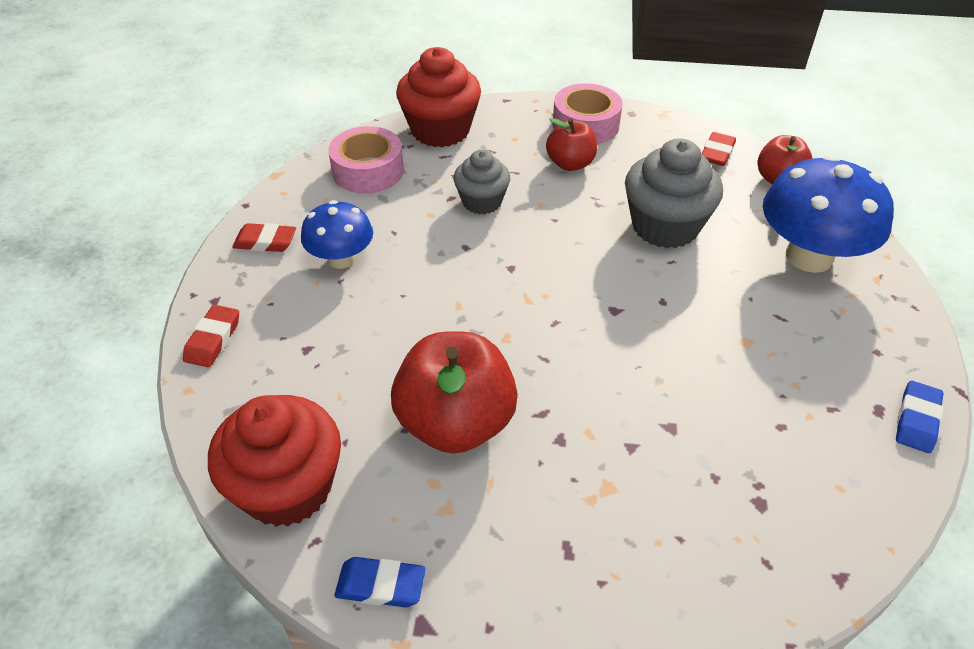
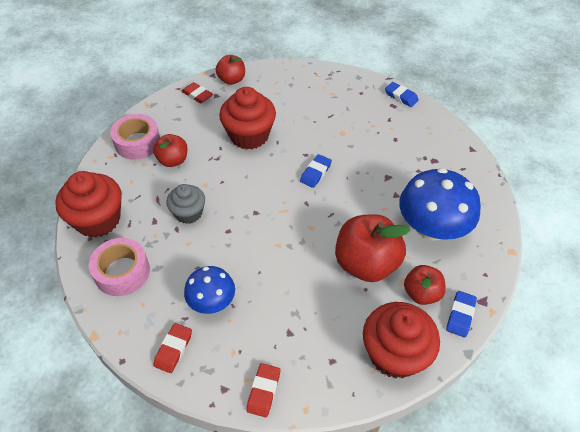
camera: 75 degrees left, 5 degrees up
(213, 339) = (263, 391): red eraser -> red eraser turned 75 degrees clockwise
(415, 515) = (421, 293): none -> red apple
(626, 322) = (315, 173): none -> blue eraser
(665, 226) = (249, 136): grey cupcake -> red cupcake
(809, 256) = (294, 91): blue mushroom -> blue mushroom (431, 228)

